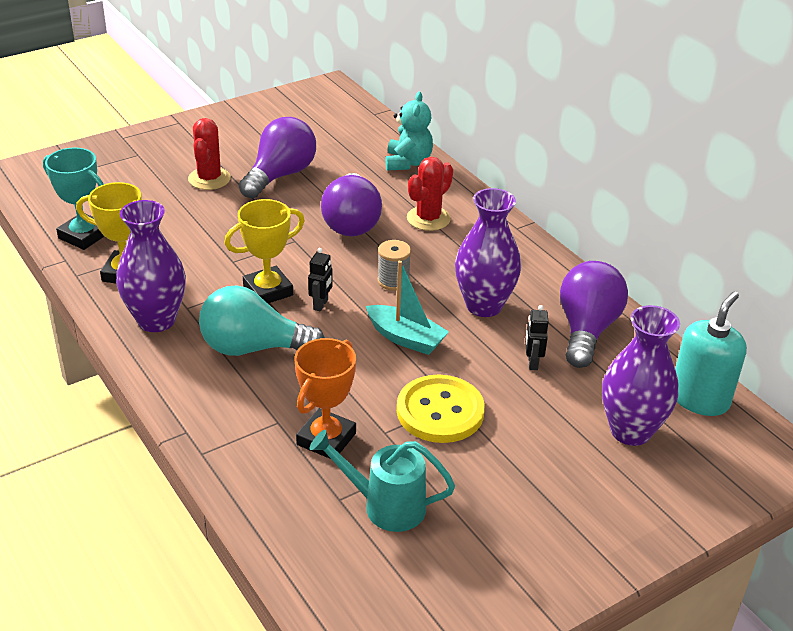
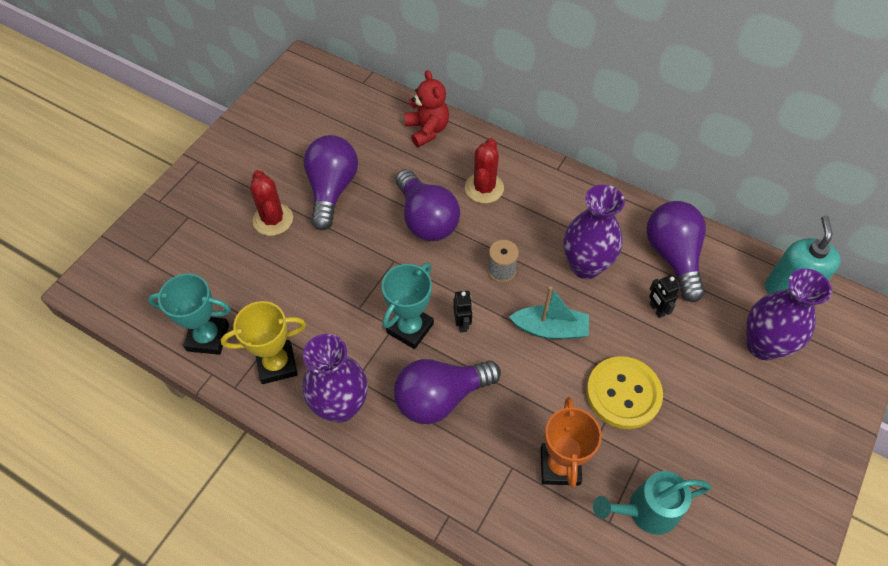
camera: 25 degrees left, 20 degrees up
(253, 348) = (440, 397): turquoise light bulb -> purple light bulb
(268, 290) = (410, 328): yellow trophy -> turquoise trophy
(408, 162) = (427, 130): turquoise teddy bear -> red teddy bear

